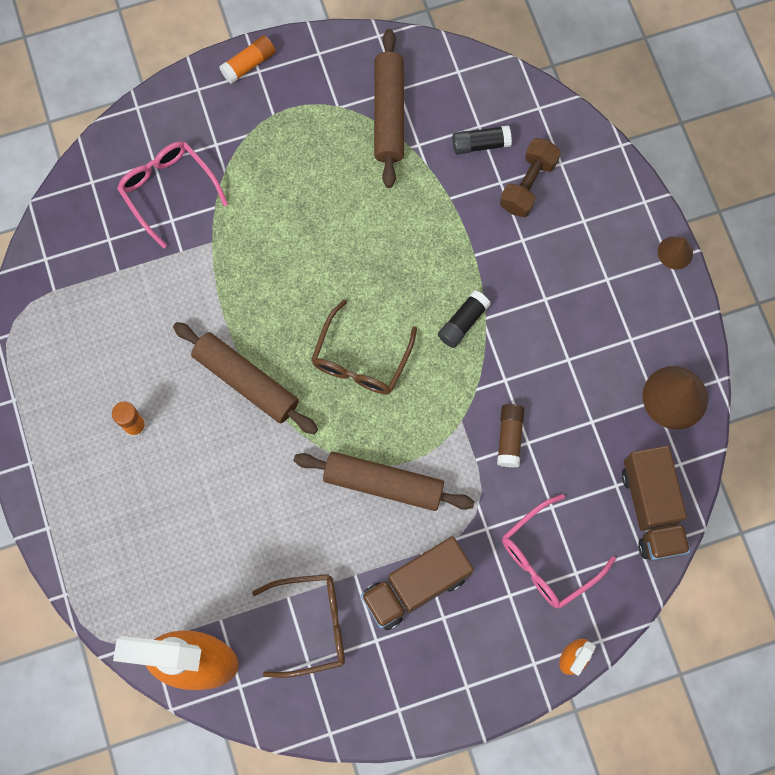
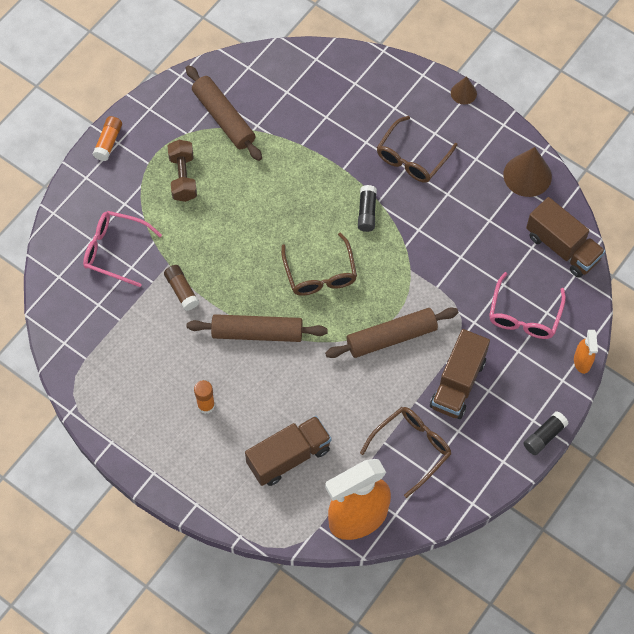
camera: 35 degrees left, 10 degrees down
(177, 542) = (289, 457): none -> brown truck
(480, 144) = (296, 102): black glue stick -> black glue stick (544, 436)
(509, 437) = (447, 261): brown glue stick -> brown glue stick (182, 291)
(528, 185) = (344, 108): brown dumbbell -> brown dumbbell (183, 177)
(560, 291) = (412, 158): none -> brown glasses

